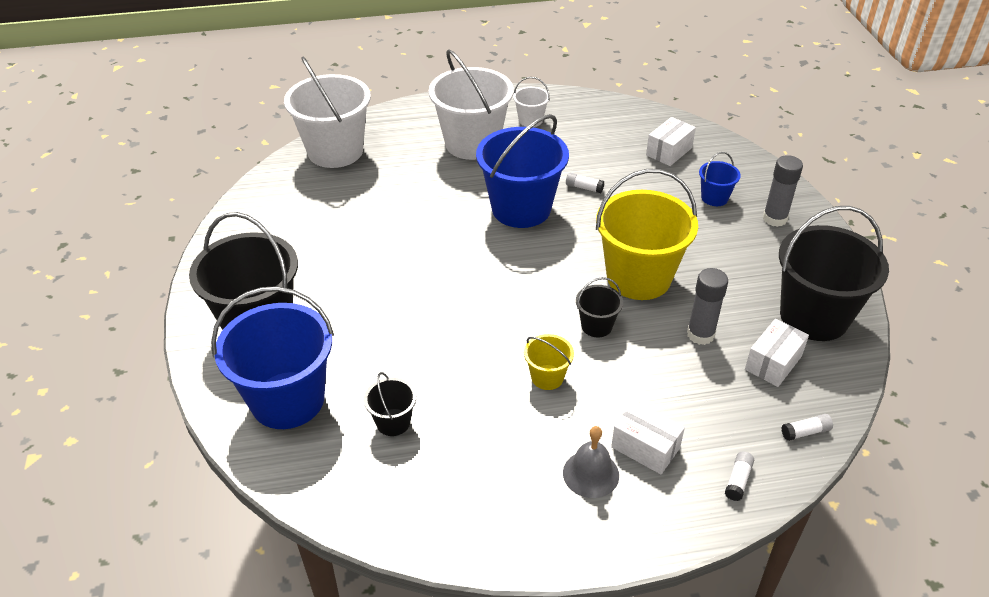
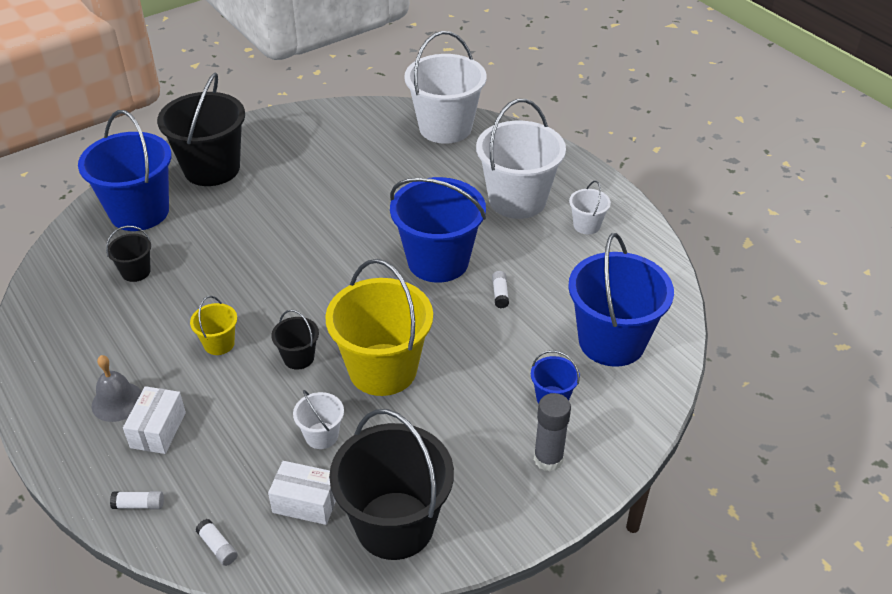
camera: 65 degrees right, 0 degrees up
(669, 151) = (611, 341): white box -> blue bucket
(700, 334) = (321, 435): grey glue stick -> white bucket

